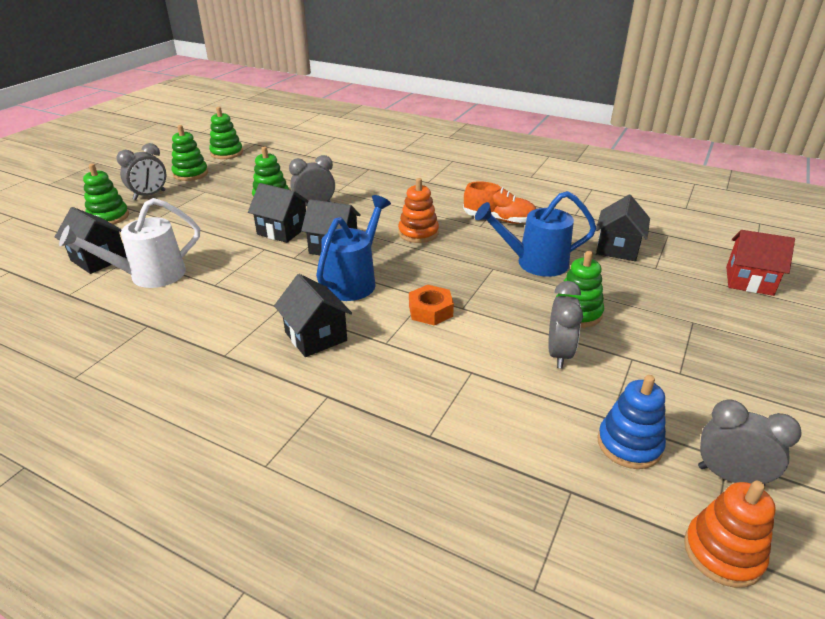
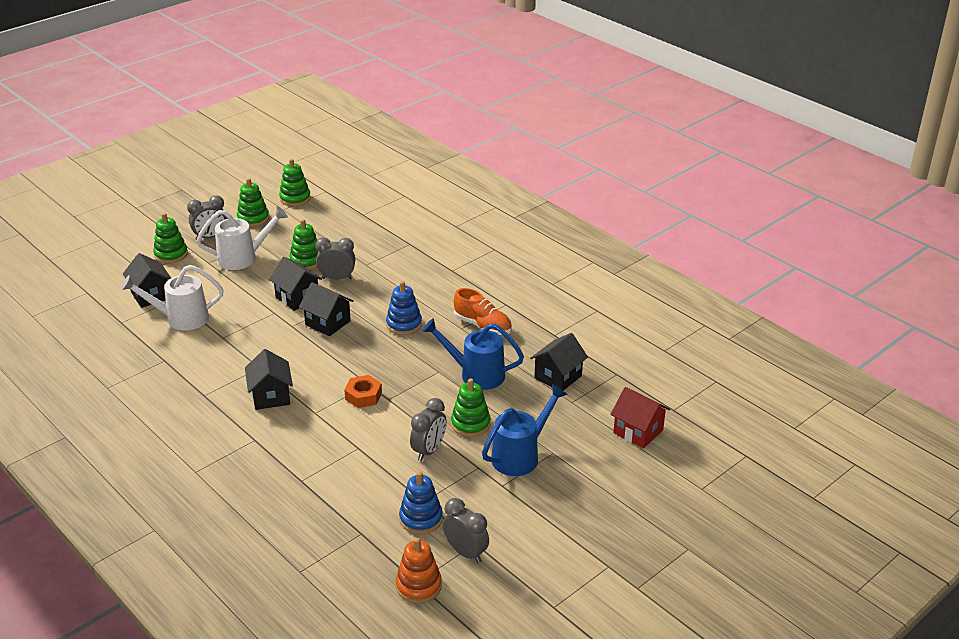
camera: 20 degrees right, 0 degrees up
(198, 206) = (243, 258): none -> white watering can
(354, 281) = (324, 357): blue watering can -> blue watering can (520, 455)
(418, 233) = (404, 324): orange stacking toy -> blue stacking toy

